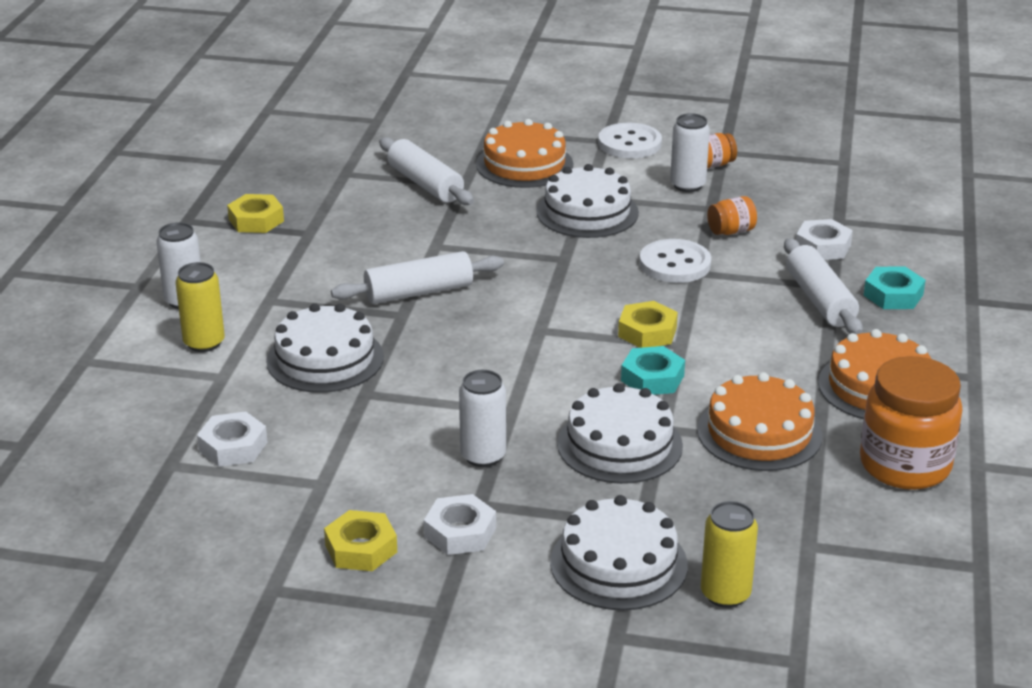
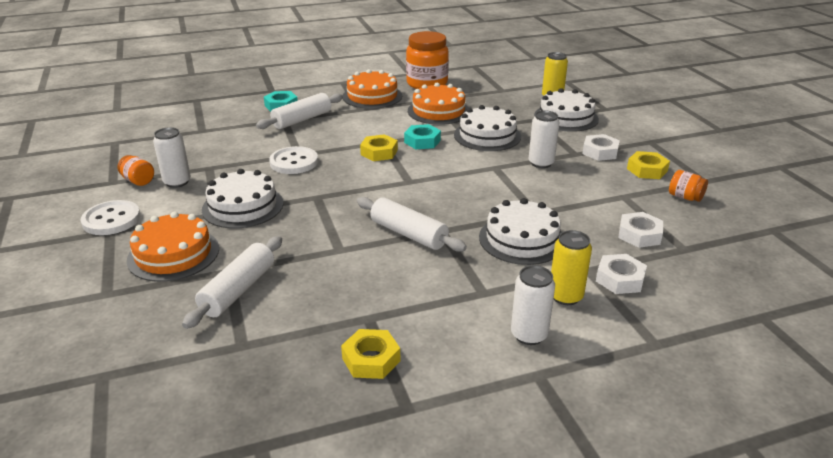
camera: 120 degrees left, 0 degrees up
(731, 231) = (237, 155): orange jar -> orange jar (685, 197)
(823, 246) = (239, 129): white nut -> white nut (619, 279)

